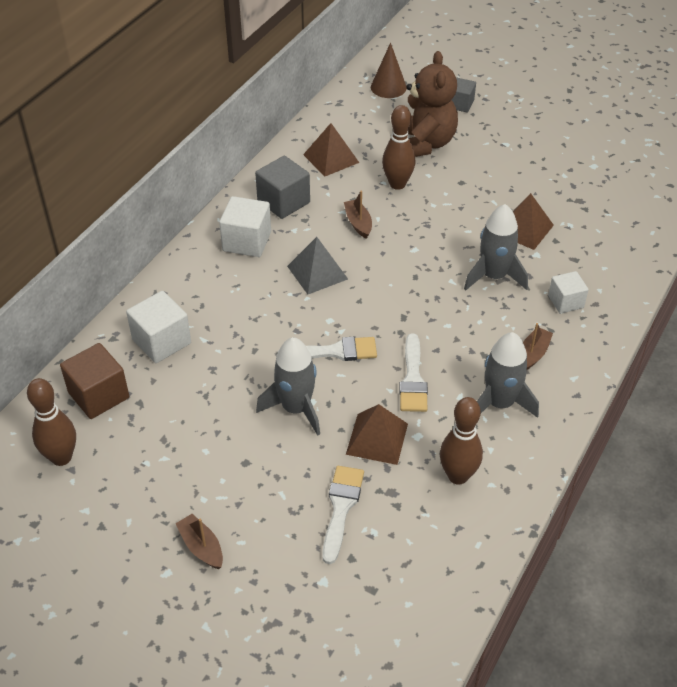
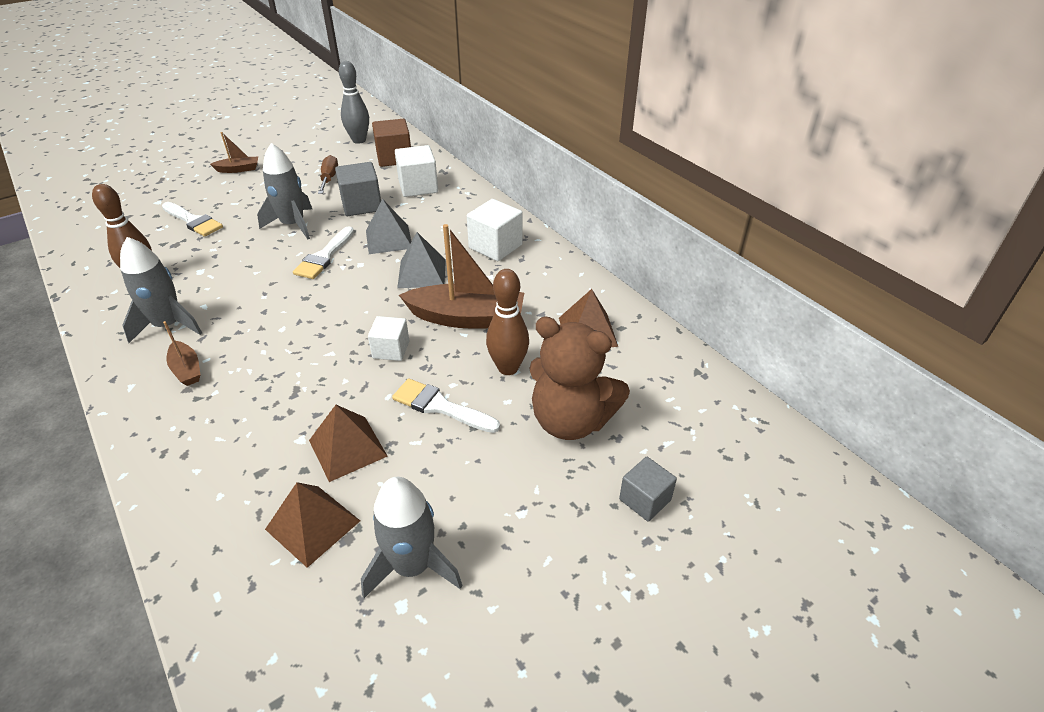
camera: 115 degrees right, 5 degrees down
(61, 457) = (359, 140): brown bowling pin -> grey bowling pin
(179, 433) = (329, 178): none -> brown screwdriver
(278, 318) = (388, 239): none -> grey pyramid
(283, 202) = (535, 280): grey cube -> grey cube (361, 205)
(358, 223) = (466, 318): brown boat -> brown boat, size x2.02
(377, 439) = (222, 251): brown pyramid -> brown pyramid (313, 524)
(388, 87) = (720, 433): brown cone -> none
(413, 379) = (251, 287): white brush -> white brush (440, 406)
(494, 276) = (305, 387): grey rocket -> grey rocket (412, 566)
(565, 302) = (214, 429): white cube -> white cube (391, 350)

